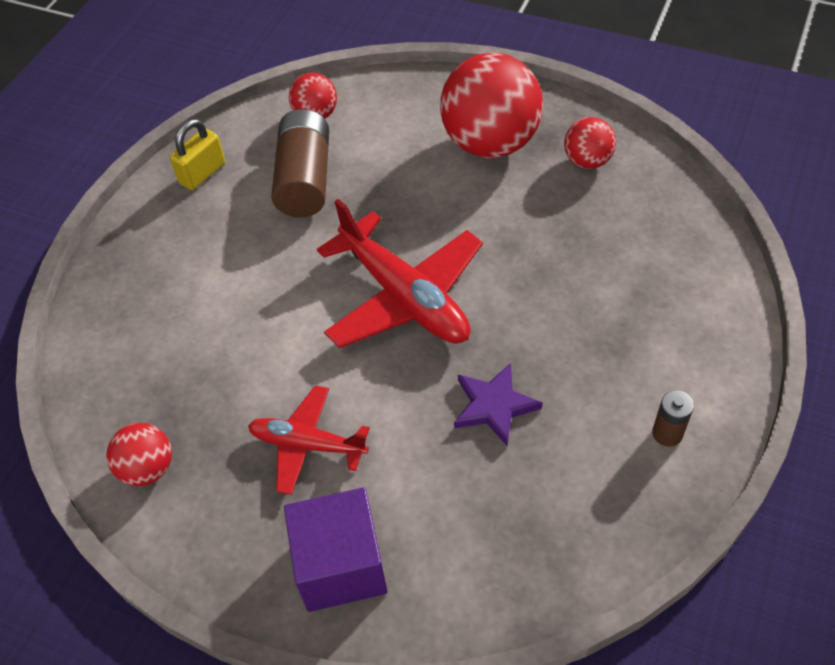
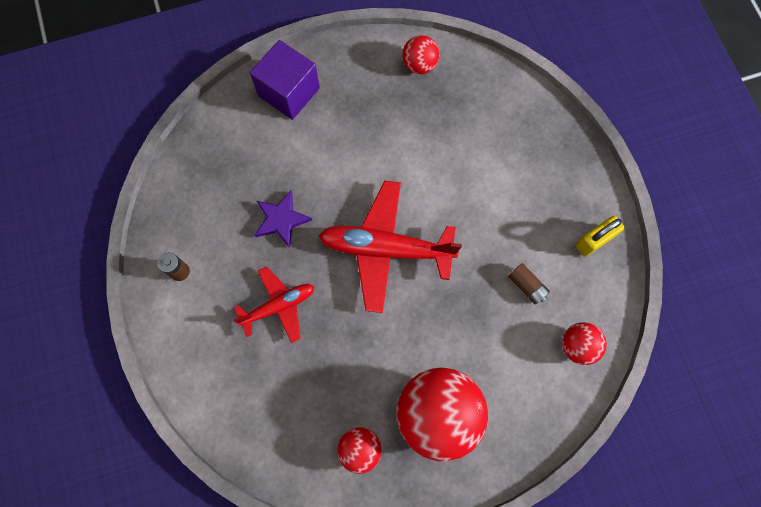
camera: 135 degrees right, 20 degrees up
(202, 173) = (593, 241): yellow padlock -> yellow padlock turned 60 degrees clockwise
(305, 179) = (526, 286): brown battery -> brown battery, size x0.48
(307, 444) = (356, 130): red plane -> red plane (278, 306)

